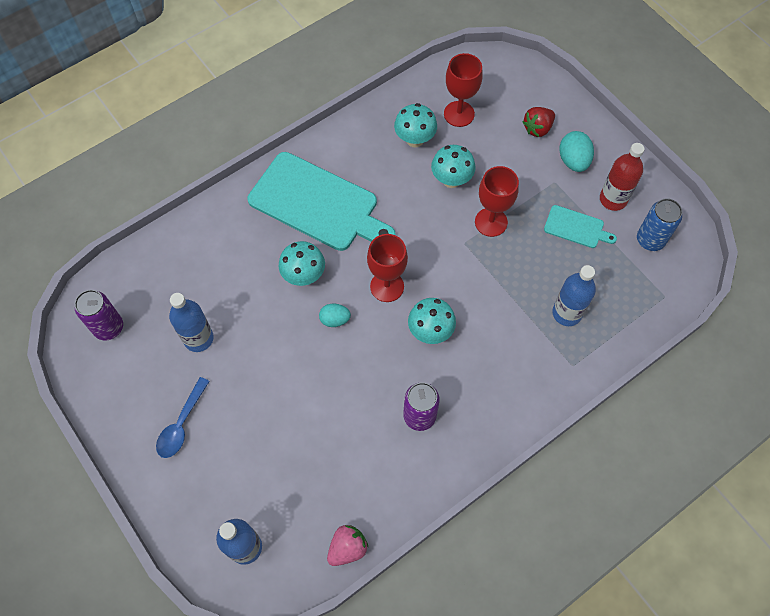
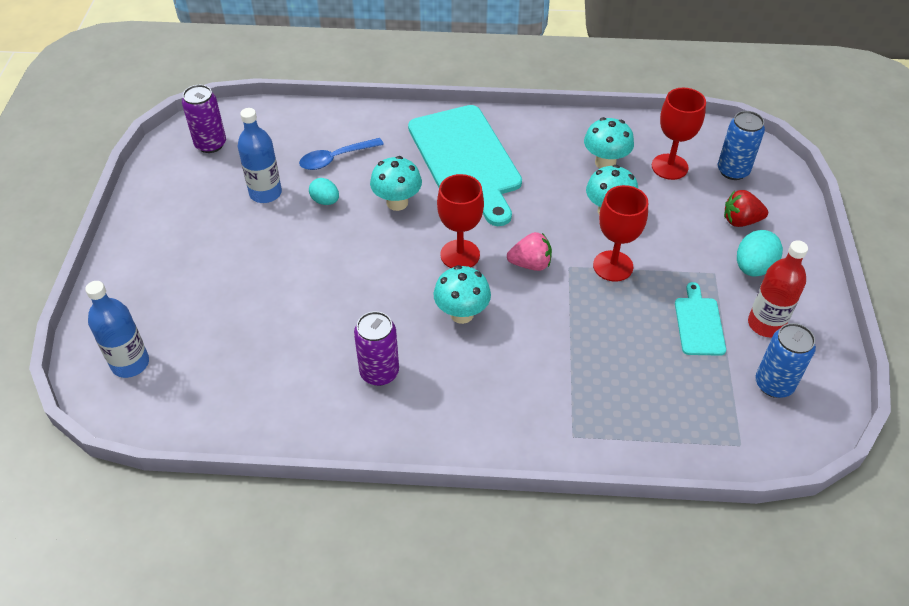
camera: 40 degrees right, 15 degrees down
(181, 424) = (186, 242): blue spoon -> blue spoon (335, 158)
(335, 320) = (387, 250): turquoise egg -> turquoise egg (325, 201)
(347, 548) = (205, 428): pink strawberry -> pink strawberry (530, 264)
(500, 89) = (733, 171): none -> blue can
(567, 313) = (613, 387): blue bottle -> none
(576, 228) = (699, 323): turquoise cutting board -> turquoise cutting board turned 150 degrees counterclockwise

